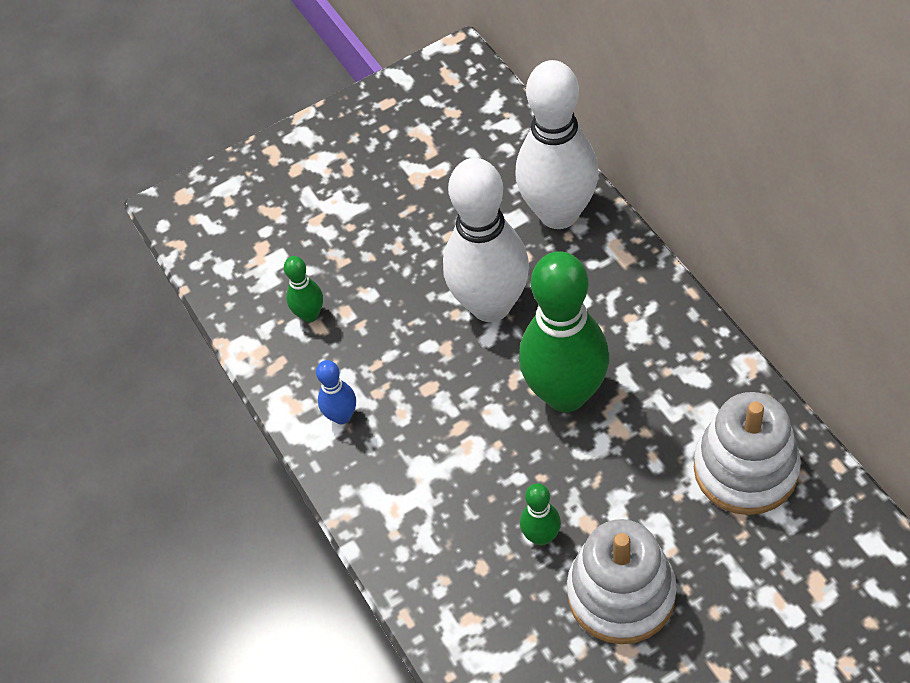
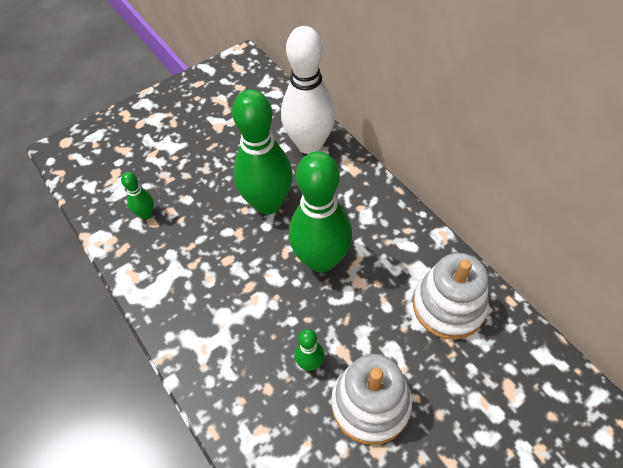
camera: 10 degrees left, 0 degrees up
(342, 416) = (167, 282): blue bowling pin -> none
(491, 305) = (268, 203): white bowling pin -> green bowling pin

